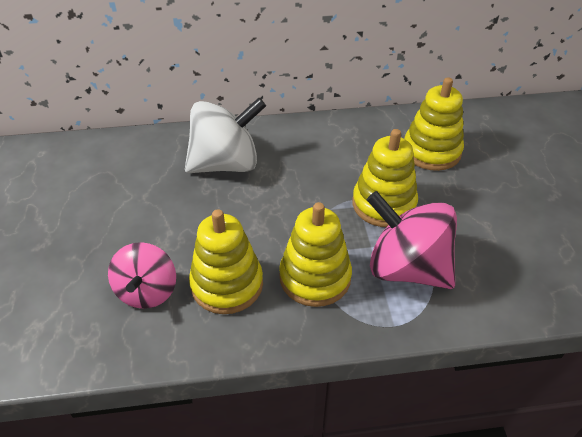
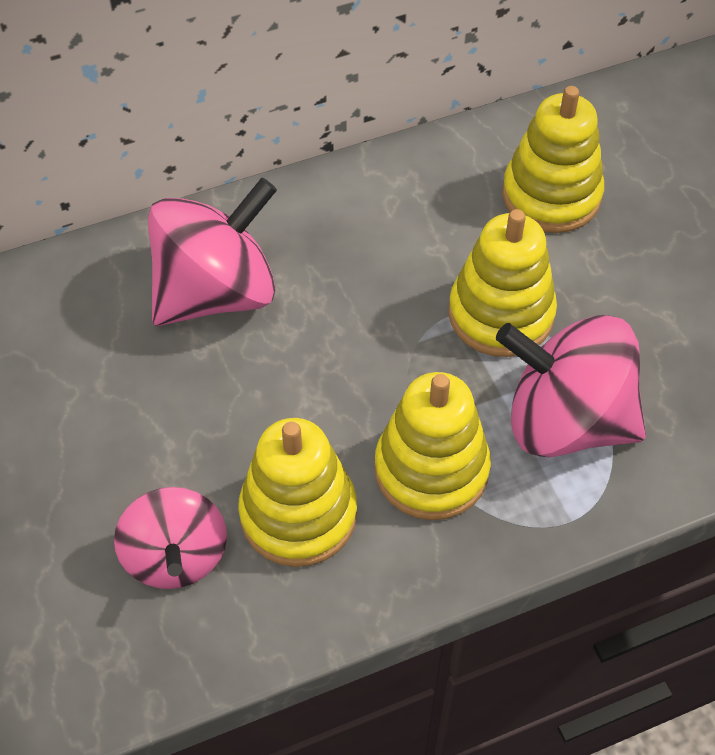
camera: 15 degrees left, 10 degrees up
(226, 164) = (217, 292): white spinning top -> pink spinning top

